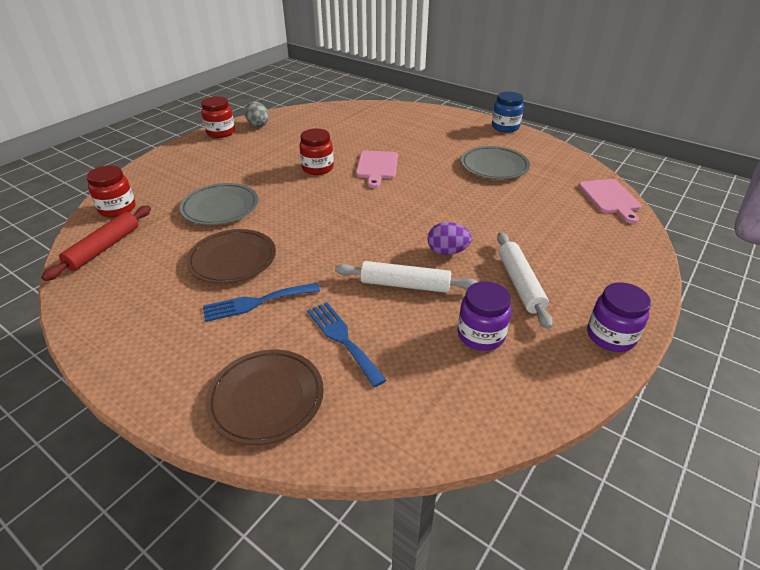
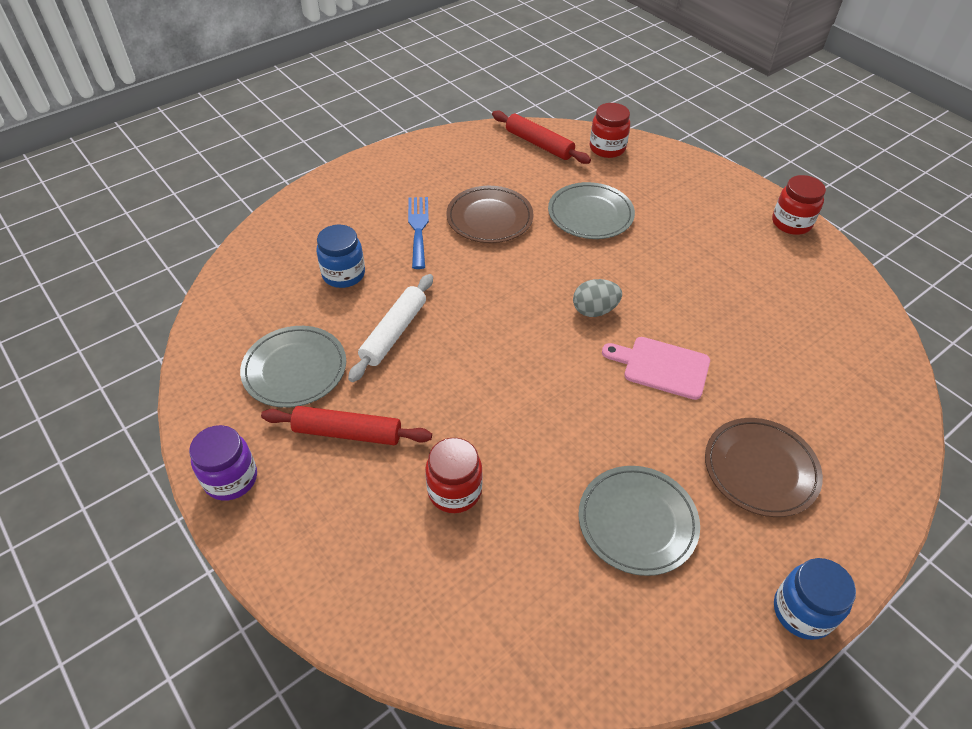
camera: 105 degrees right, 10 degrees up
(258, 125) = (818, 260): grey egg -> grey egg (594, 310)
(266, 398) = (307, 225): brown plate -> brown plate (760, 469)
(317, 168) = (668, 304): red jar -> red jar (454, 491)
(343, 339) = (343, 274): blue fork -> blue jar
(447, 252) = (434, 385): purple egg -> none
(481, 335) = (295, 369): purple jar -> grey plate
(520, 284) = (347, 433): white rolling pin -> red rolling pin
(610, 198) = (488, 657): pink cutting board -> none

